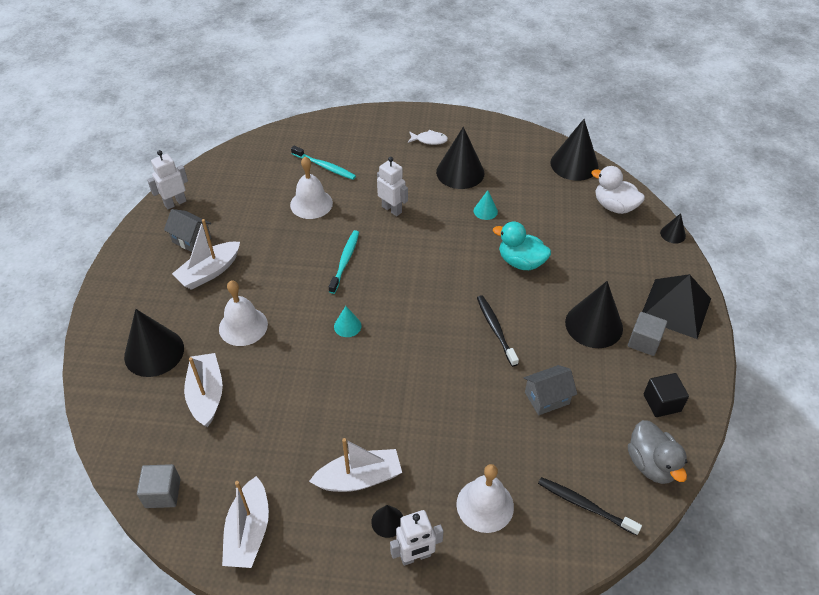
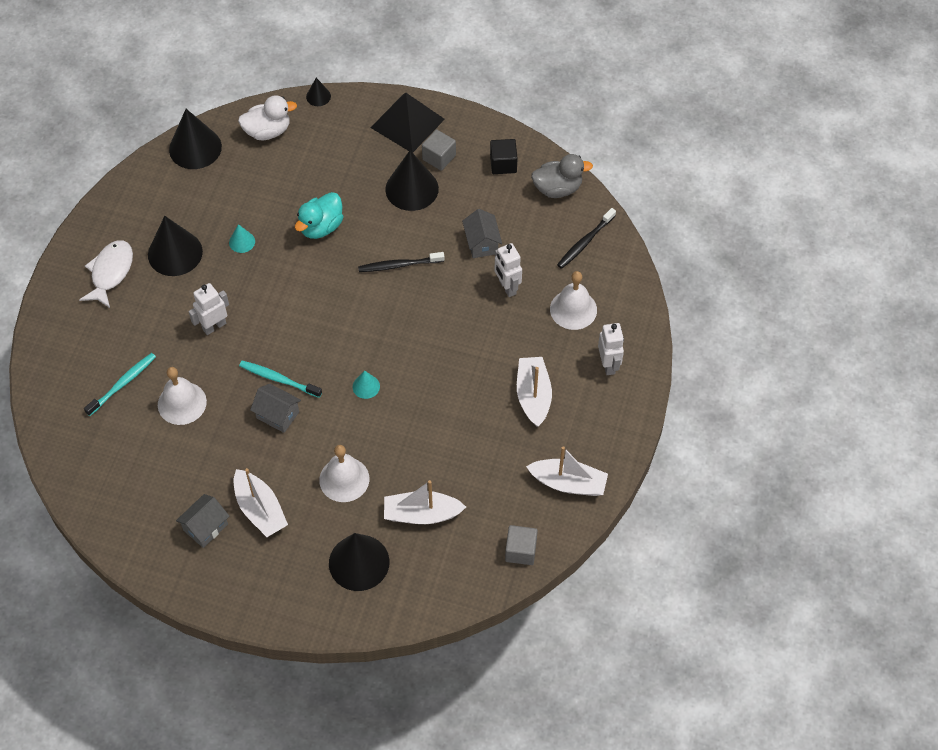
camera: 80 degrees left, 10 degrees up
(175, 203) = (138, 545): white robot -> white robot (507, 287)
(307, 267) = (277, 415): none -> grey house
(387, 521) = (576, 380): black cone -> none
(429, 140) = (110, 272): white fish -> white fish, size x1.65
(614, 206) = (268, 131): white duck -> white duck turned 150 degrees counterclockwise

